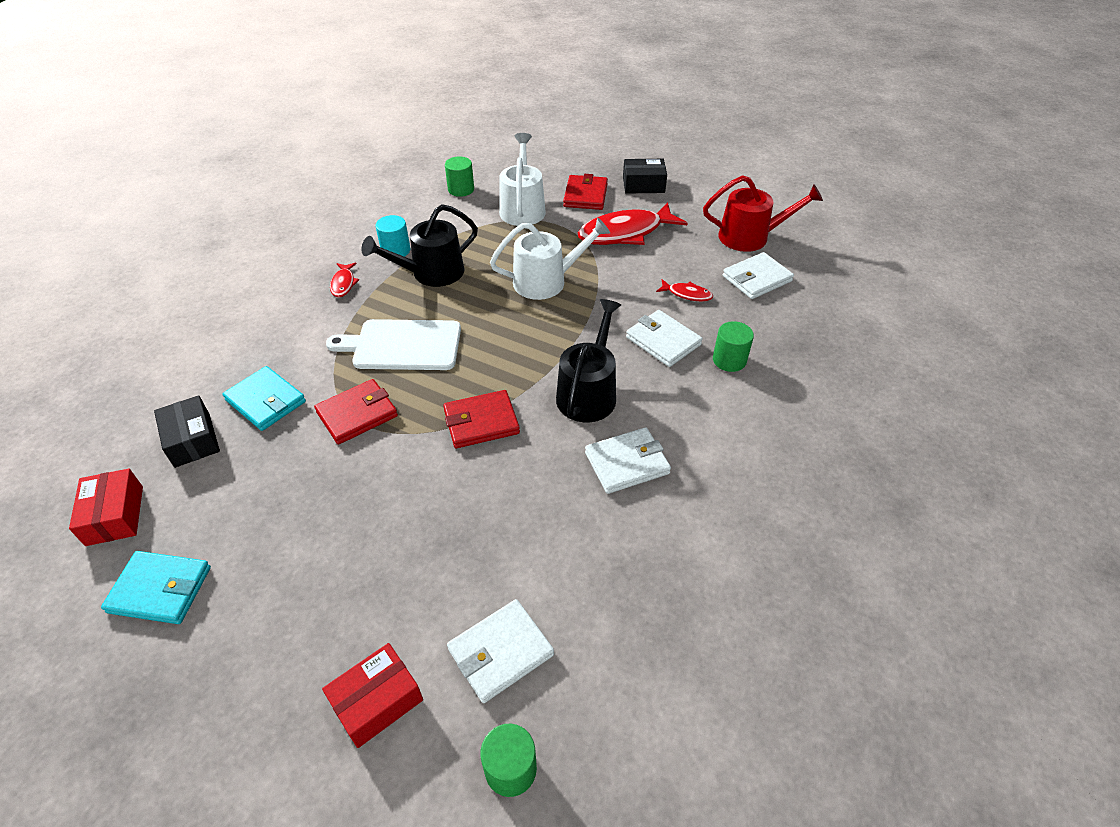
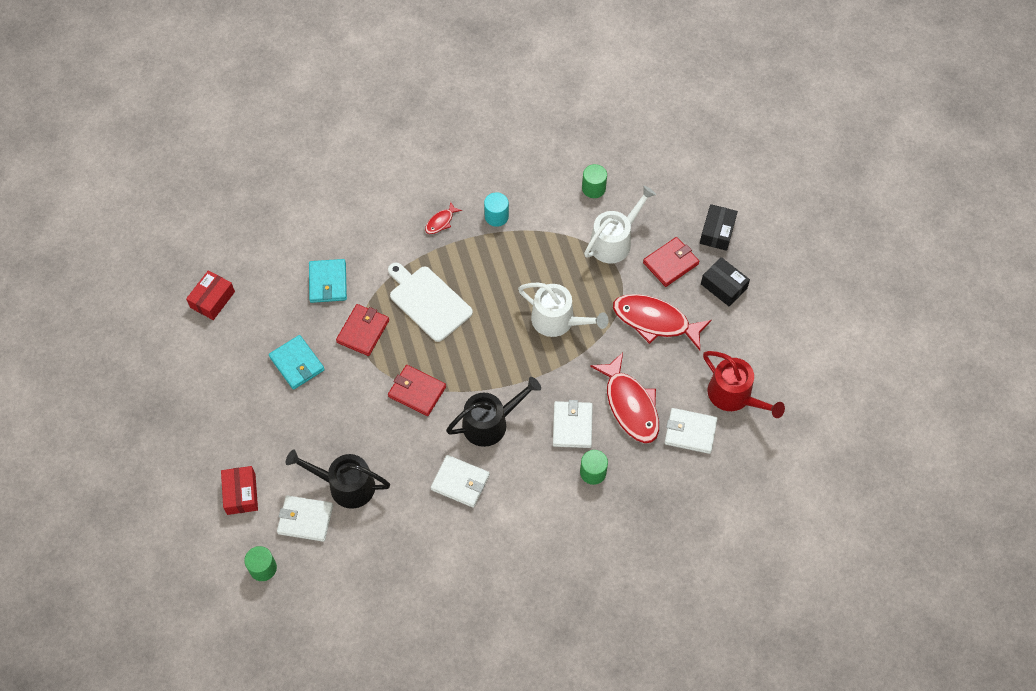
camera: 45 degrees right, 15 degrees up
(160, 589) = (203, 360): turquoise wallet -> turquoise wallet (297, 363)
(192, 440) = (275, 280): black box -> black box (717, 232)
(357, 414) = (363, 331): red wallet -> red wallet turned 75 degrees counterclockwise
(377, 701) = (241, 494): red box -> red box turned 75 degrees clockwise
(432, 273) = (498, 255): black watering can -> black watering can (346, 485)
(687, 294) = (630, 405): red fish -> red fish, size x2.18

